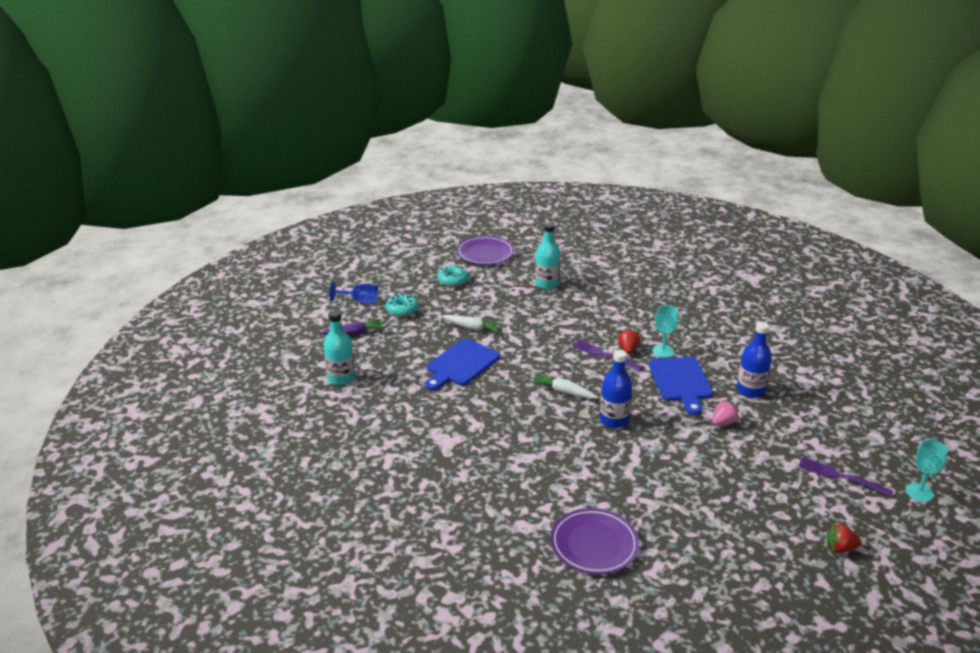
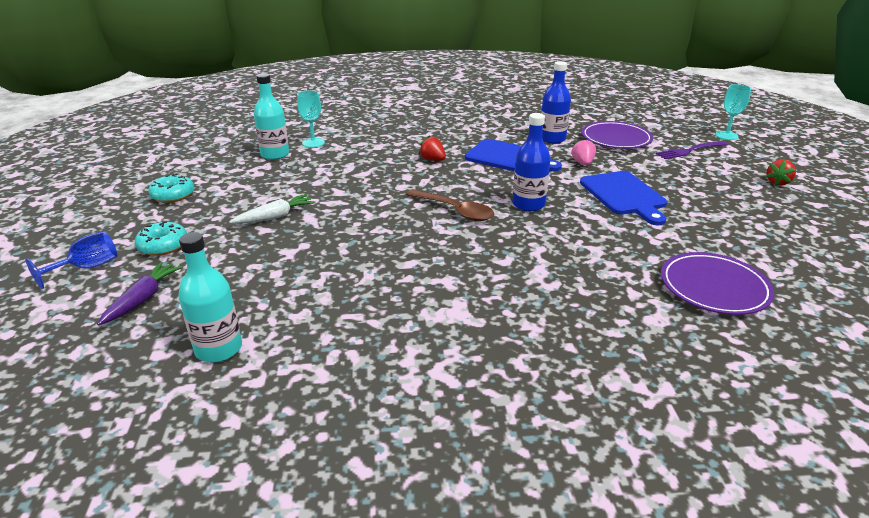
camera: 55 degrees left, 0 degrees up
(461, 364) = (327, 248): blue cutting board -> blue cutting board (624, 195)
(485, 253) = (164, 162): purple plate -> purple plate (616, 139)
(564, 392) = (455, 211): white carrot -> brown spoon
(604, 355) = (426, 172): purple fork -> none
(662, 351) = (456, 148): turquoise goblet -> turquoise goblet (313, 143)

